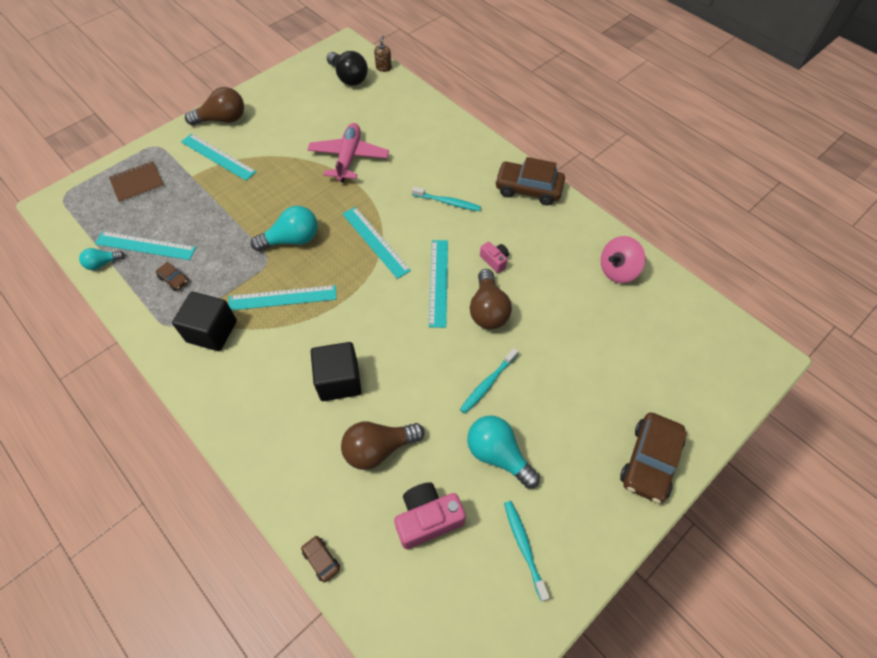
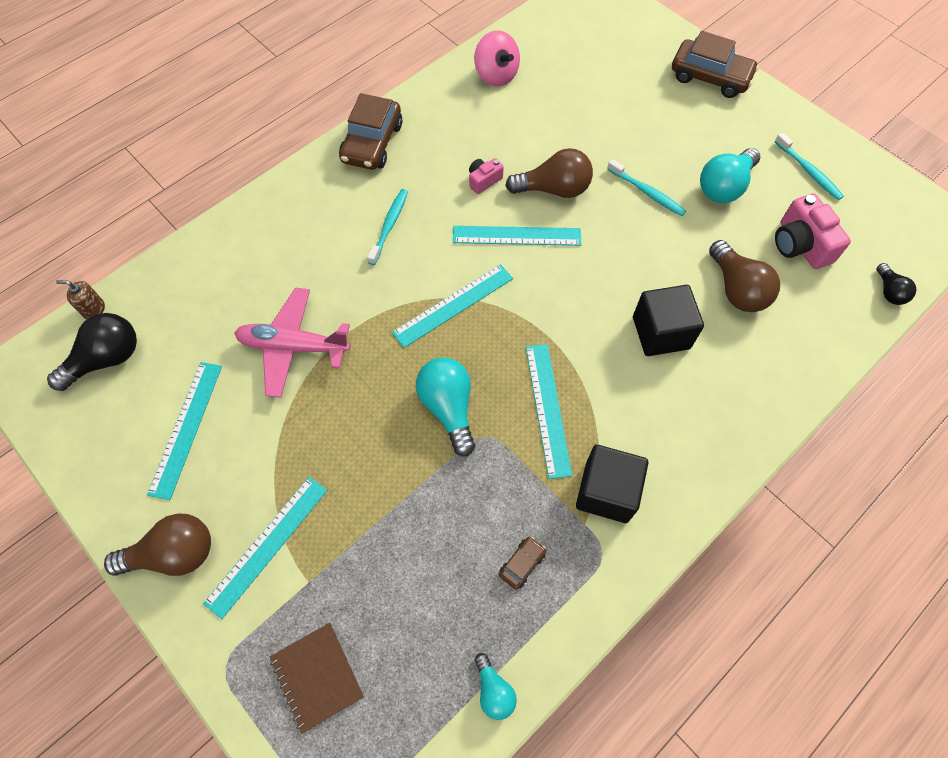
camera: 90 degrees left, 5 degrees up
(145, 246) = (457, 626): turquoise ruler -> turquoise ruler (186, 428)
(222, 119) = (174, 554): brown light bulb -> brown light bulb turned 90 degrees clockwise
(321, 559) = (862, 334): brown car -> none
(368, 602) = (889, 291): none -> black light bulb
(524, 547) = (808, 171): turquoise toothbrush -> turquoise toothbrush turned 105 degrees counterclockwise

